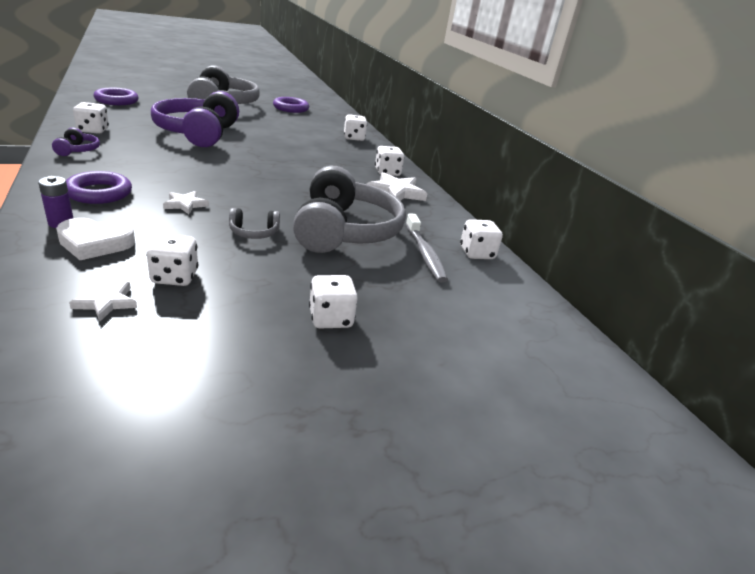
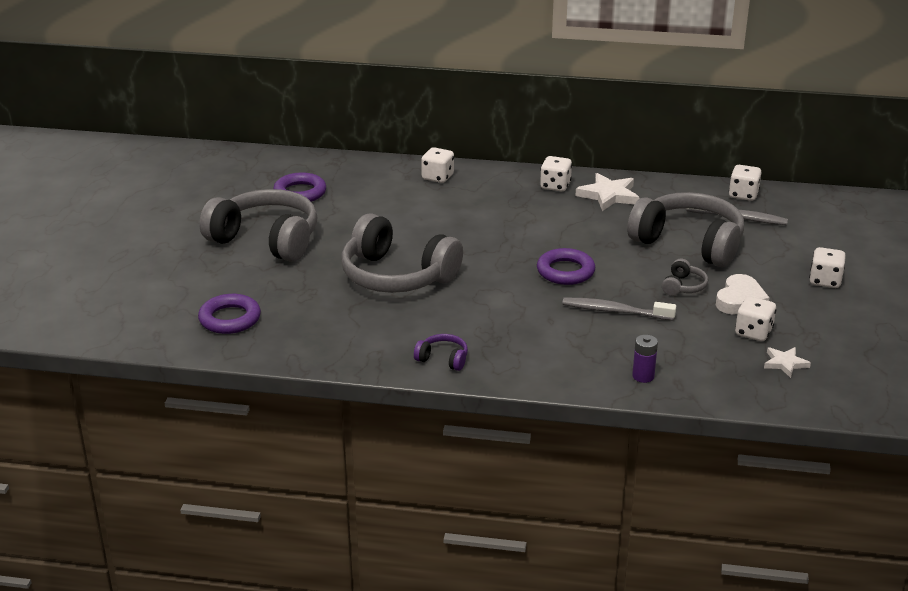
camera: 55 degrees left, 0 degrees up
(93, 130) = (368, 345): white dice -> none
(95, 243) = (687, 362): white heart -> white heart (740, 300)
(99, 193) = (575, 353): purple ring -> purple ring (565, 271)
(185, 204) = (614, 311): white star -> grey toothbrush
(198, 133) = (397, 276): purple headphones -> grey headphones

